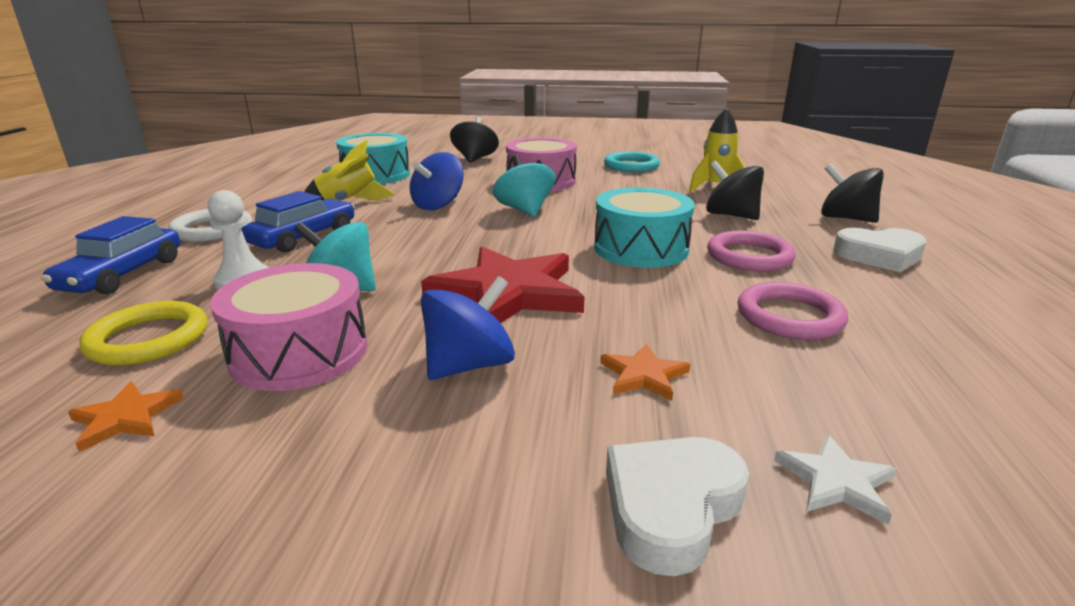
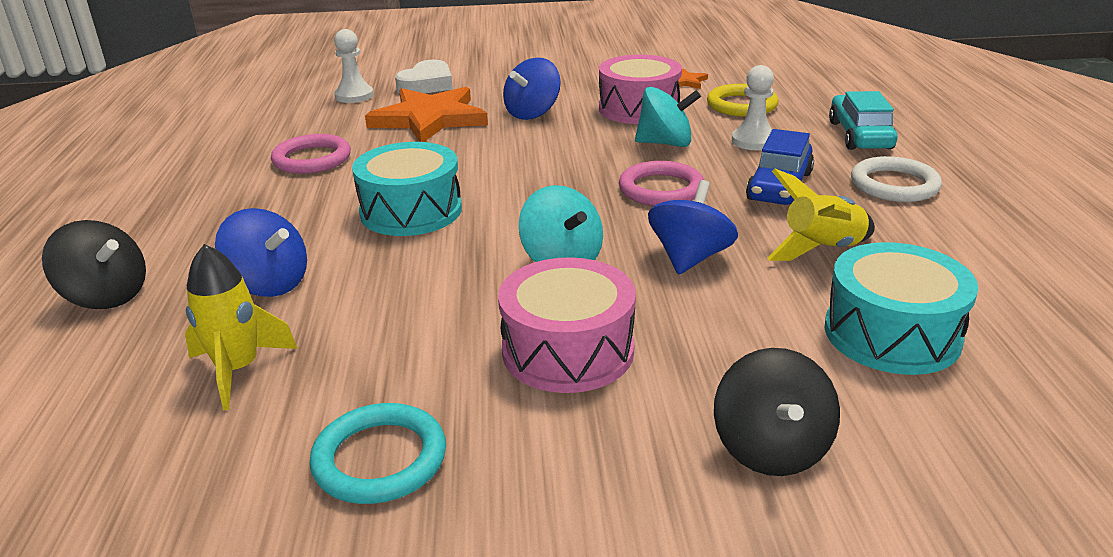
camera: 170 degrees right, 5 degrees up
(122, 275) = (860, 135): blue car -> turquoise car
(507, 293) = (530, 154): red star -> none
(643, 375) = (429, 119): orange star -> orange star, size x2.28
(731, 215) = (269, 284): black spinning top -> blue spinning top
(749, 256) = (299, 213): pink ring -> pink ring (661, 189)
(836, 481) = (354, 96): white star -> white pawn
(879, 256) = (155, 229): white heart -> none

